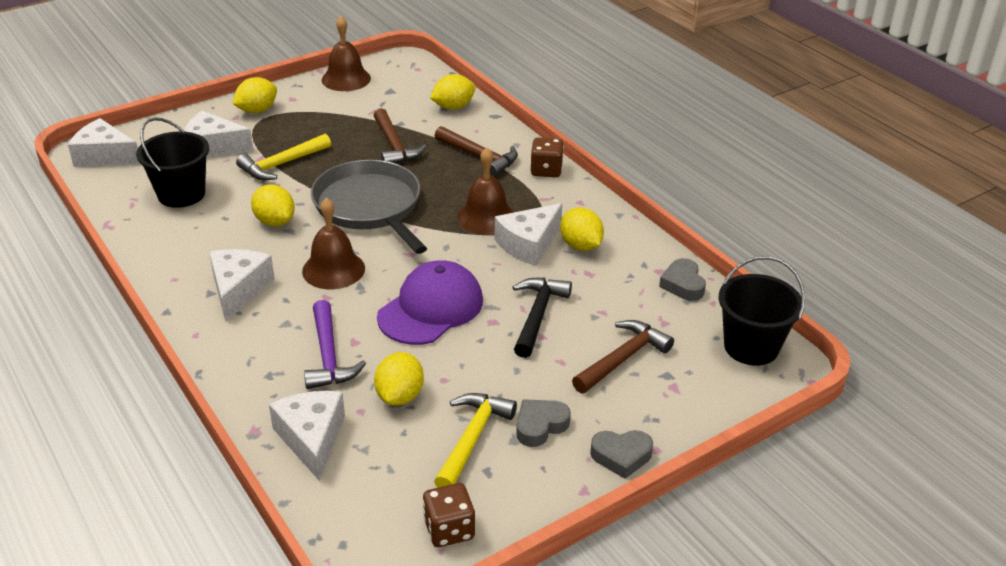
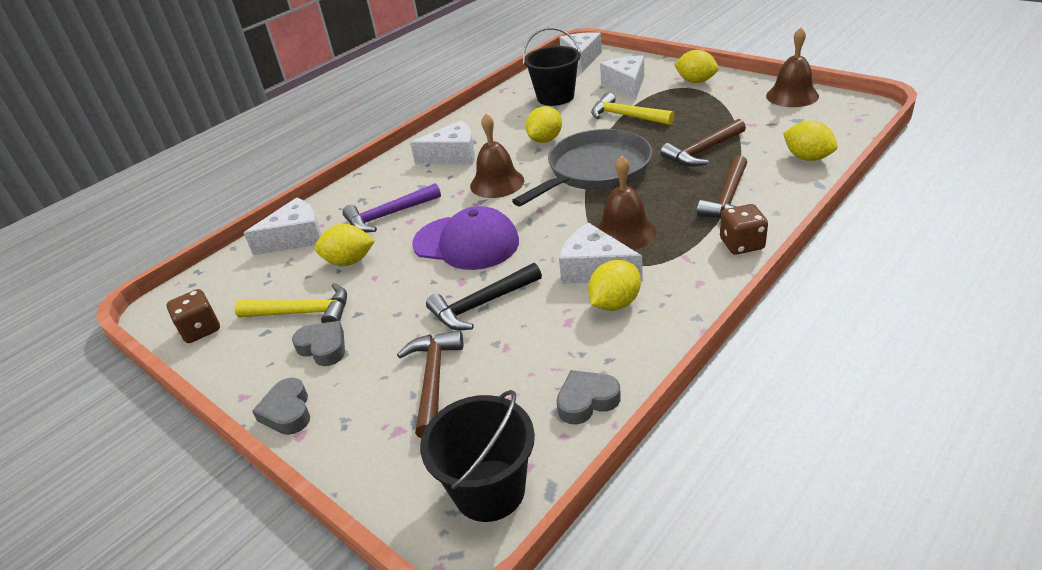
camera: 80 degrees right, 0 degrees up
(537, 315) = (481, 305): black hammer -> black hammer turned 150 degrees clockwise
(623, 358) = (433, 380): brown hammer -> brown hammer turned 120 degrees counterclockwise

